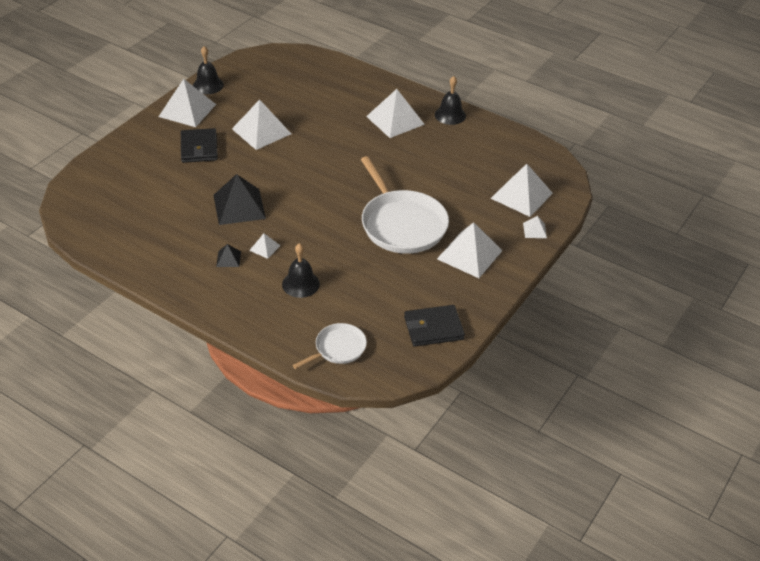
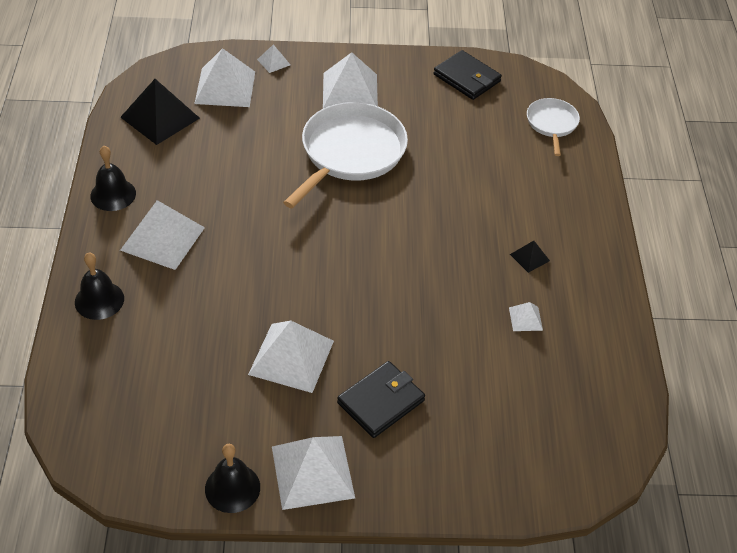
camera: 125 degrees left, 5 degrees up
(239, 206) = (446, 296): black pyramid -> black pyramid (160, 117)
(265, 248) = (486, 238): white pyramid -> white pyramid (525, 318)
(300, 284) = (505, 185): black bell -> black bell (99, 300)
(338, 348) = (552, 124): white pan -> white pan turned 75 degrees clockwise

